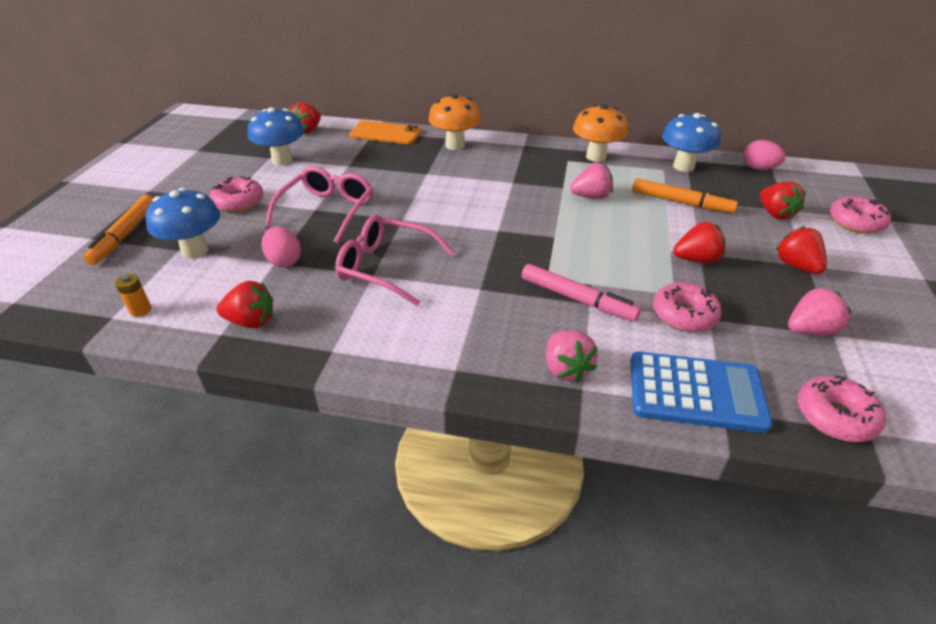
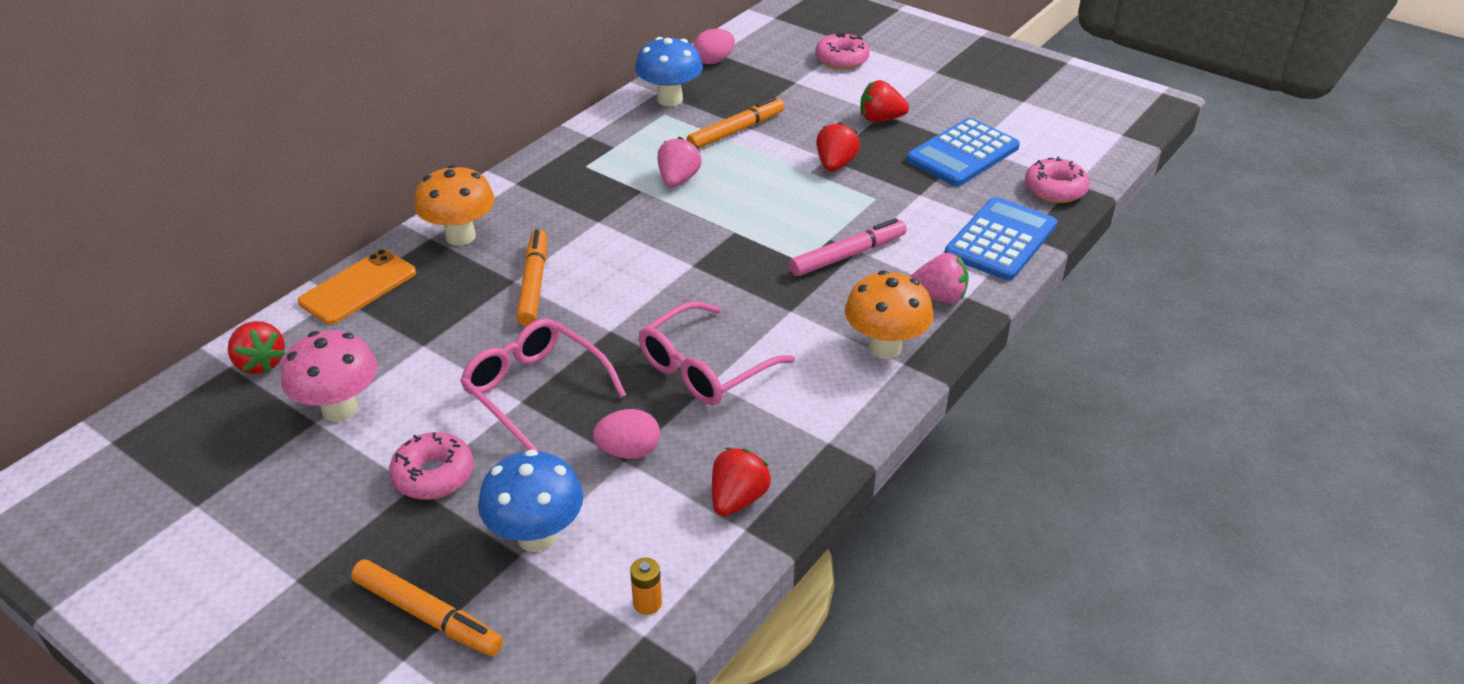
camera: 65 degrees left, 0 degrees up
(282, 160) = (340, 409): blue mushroom -> pink mushroom
(428, 180) = (534, 284): none -> orange marker
(596, 157) = (596, 144): orange mushroom -> orange mushroom (885, 347)
(684, 315) = (907, 205): pink donut -> none
(775, 214) = (798, 91): red strawberry -> none
(810, 330) = (962, 154): pink strawberry -> blue calculator

